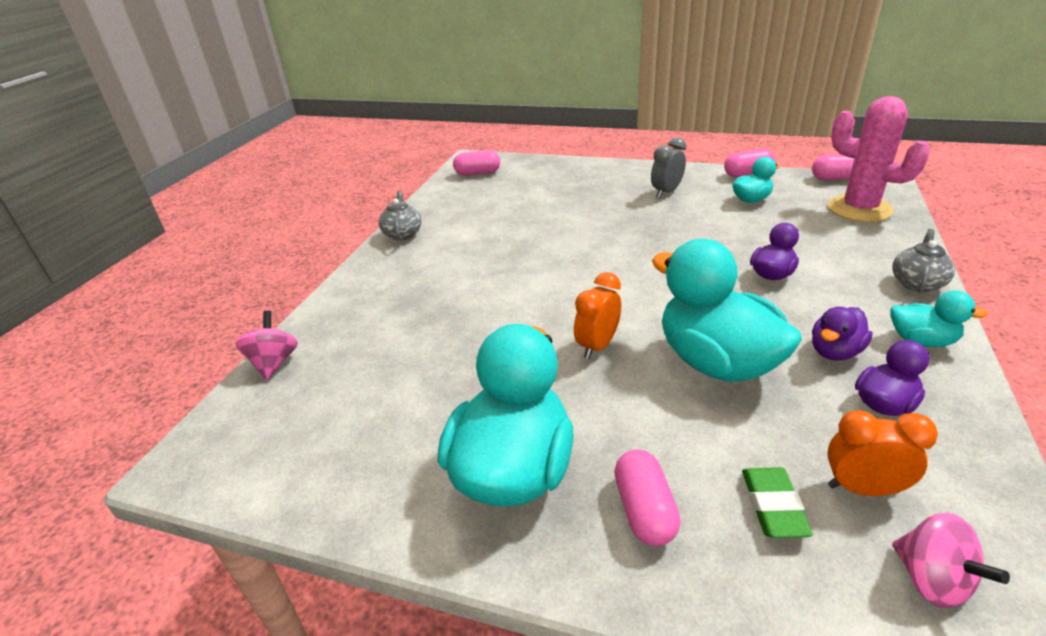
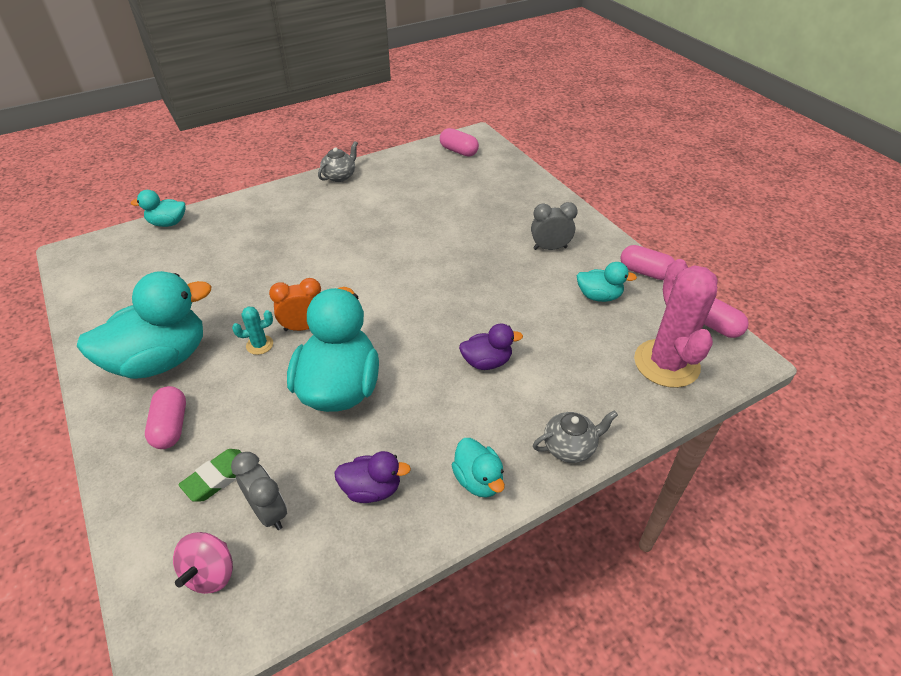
camera: 40 degrees right, 10 degrees up
(274, 363) = (168, 223): pink spinning top -> turquoise duck
(587, 385) = (259, 345): none -> turquoise cactus
(644, 510) = (171, 426): pink capsule -> pink capsule turned 45 degrees counterclockwise
(835, 352) = (412, 439): purple duck -> none
(863, 488) = (269, 512): orange clock -> grey clock

